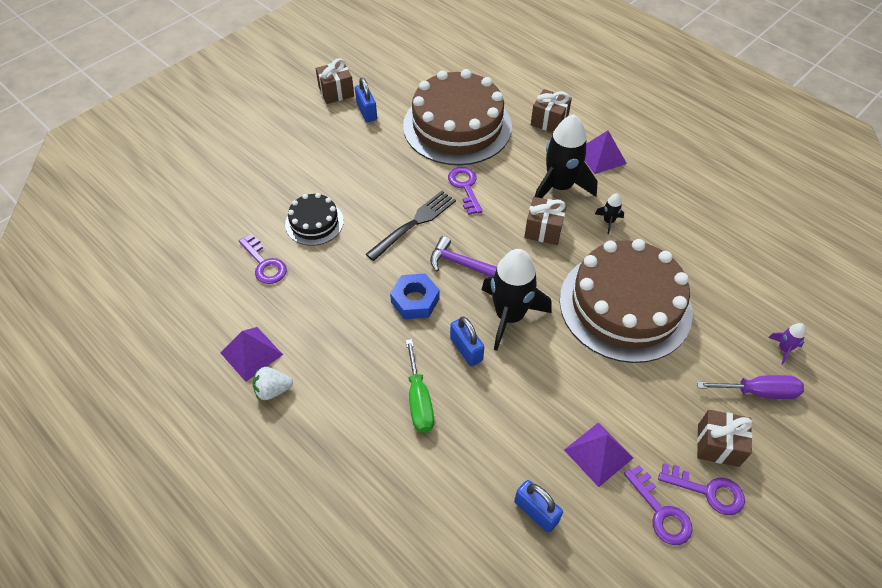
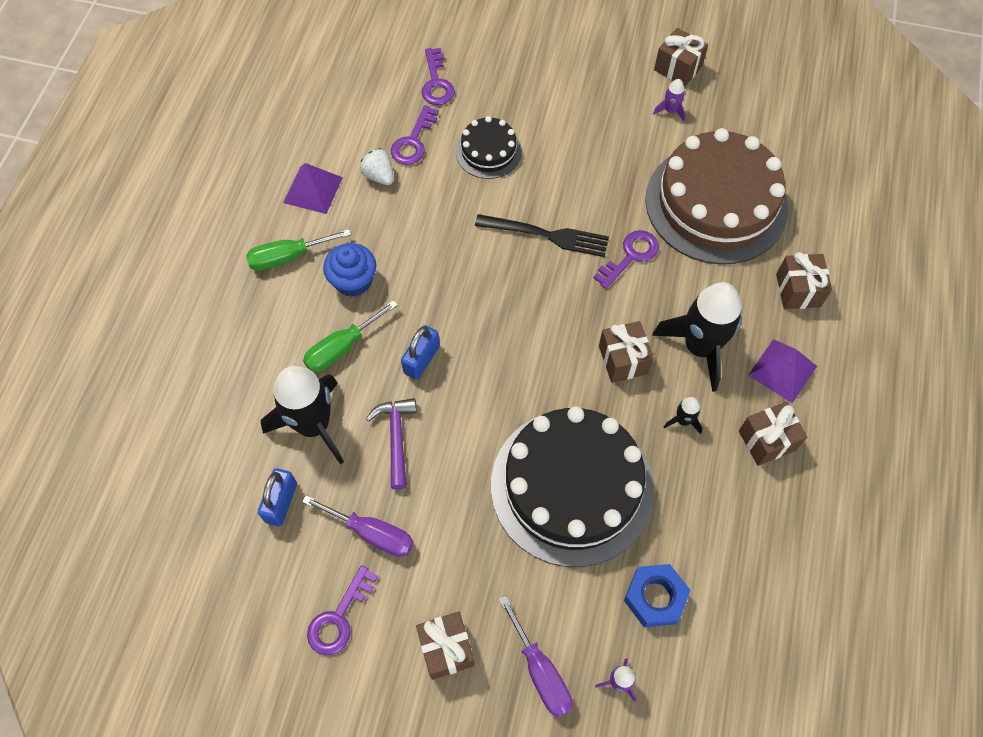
camera: 60 degrees right, 10 degrees up
(273, 390) = (286, 228): white strawberry -> white strawberry (379, 176)
(303, 402) = (288, 257): none -> green screwdriver
(362, 364) = (353, 281): none -> blue cupcake
(367, 112) = (670, 111): blue padlock -> purple rocket
(415, 300) = (451, 286): blue nut -> blue nut (655, 597)
(460, 263) = (523, 302): purple hammer -> purple hammer (396, 438)
(509, 316) = (486, 379): black rocket -> black rocket (313, 425)
(598, 453) = (372, 533): purple pyramid -> purple screwdriver
(625, 305) = (572, 486): brown cake -> black cake
(646, 188) = (767, 440): none -> brown gift
(708, 491) = (386, 656): purple key -> purple key (436, 82)

